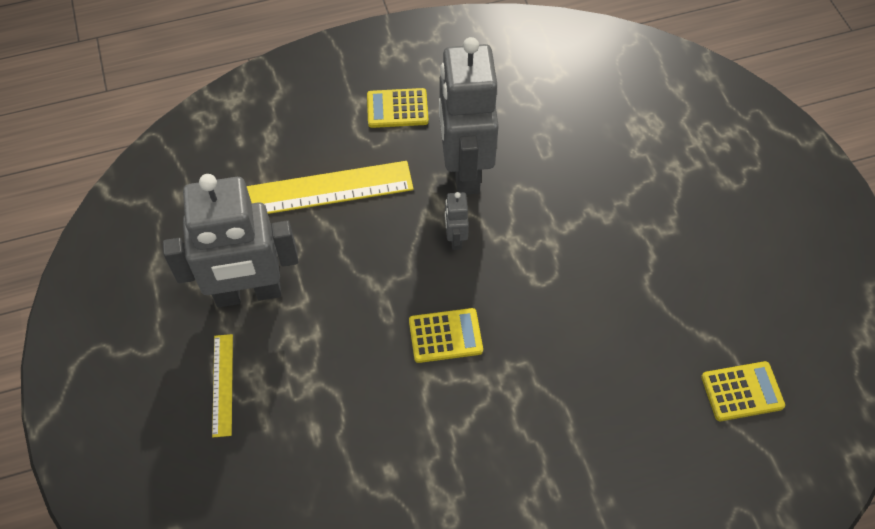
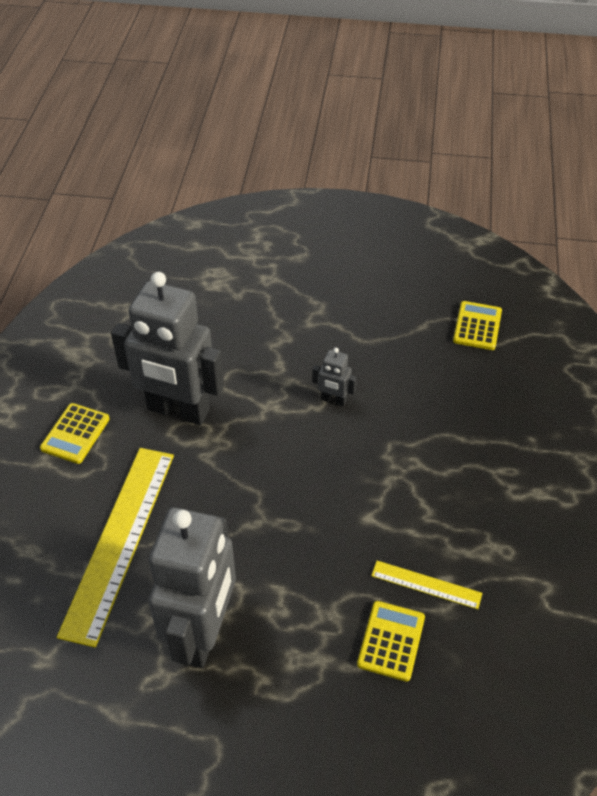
camera: 65 degrees left, 10 degrees down
(223, 384) = (293, 691): yellow ruler -> yellow ruler (426, 584)
(445, 336) = (336, 489): yellow calculator -> yellow calculator (391, 641)
(455, 238) = (244, 444): grey robot -> grey robot (333, 400)

